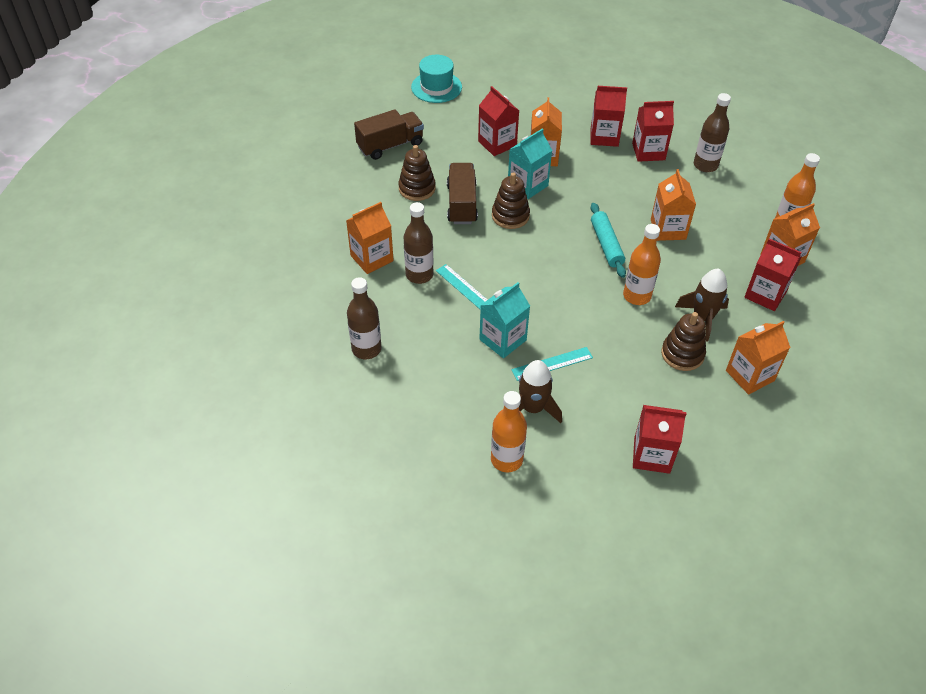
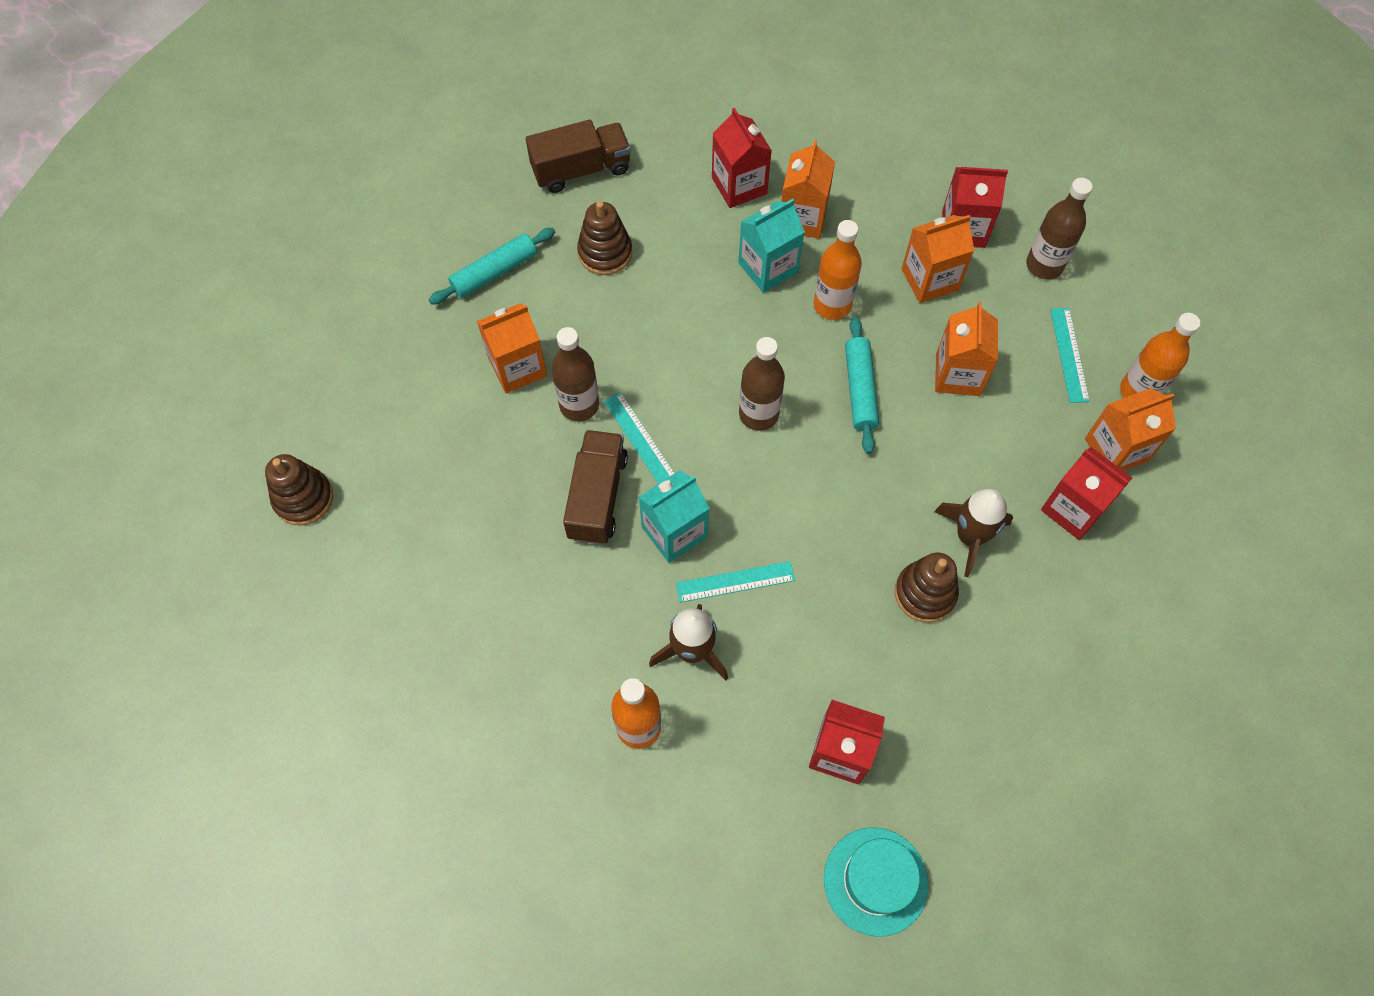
camera: 10 degrees right, 15 degrees up
(344, 207) = (494, 272): none -> turquoise rolling pin
(366, 349) = (482, 519): brown bottle -> brown bottle (758, 414)
(436, 87) = (670, 69): turquoise hat -> turquoise hat (875, 881)
(461, 204) = (664, 289): brown truck -> brown truck (597, 497)
(510, 216) = (730, 319): brown stacking toy -> brown stacking toy (303, 498)
(604, 137) = (903, 193): red carton -> none
(637, 296) = (883, 485): orange bottle -> orange bottle (832, 305)
(736, 211) = (1069, 354): none -> turquoise ruler
(750, 375) = (1013, 643): orange carton -> orange carton (930, 279)

